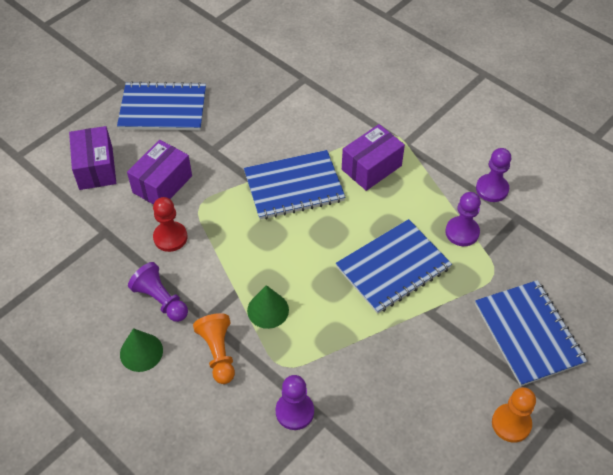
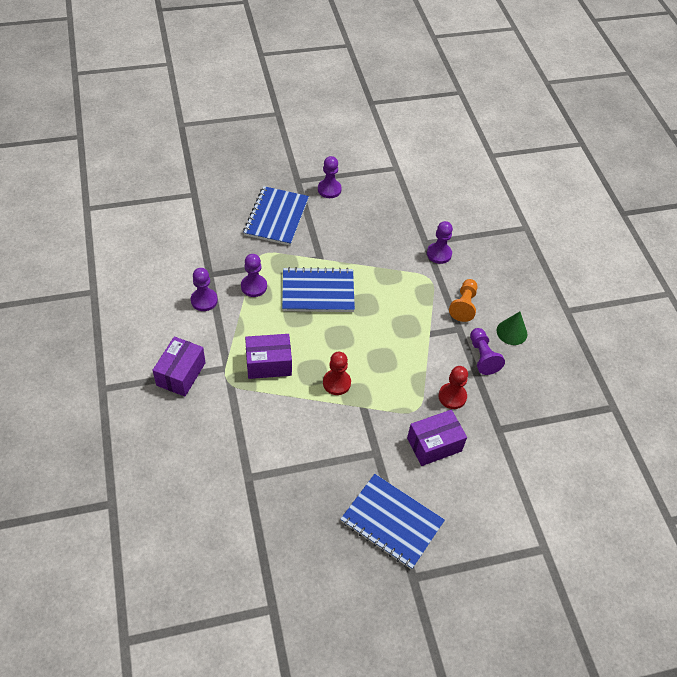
camera: 150 degrees left, 0 degrees up
(96, 168) = (480, 492): purple box -> purple box (181, 374)
(268, 310) = (416, 312): green cone -> none
(294, 186) = (336, 383): blue notebook -> red pawn
(511, 423) = (329, 189): orange pawn -> purple pawn

